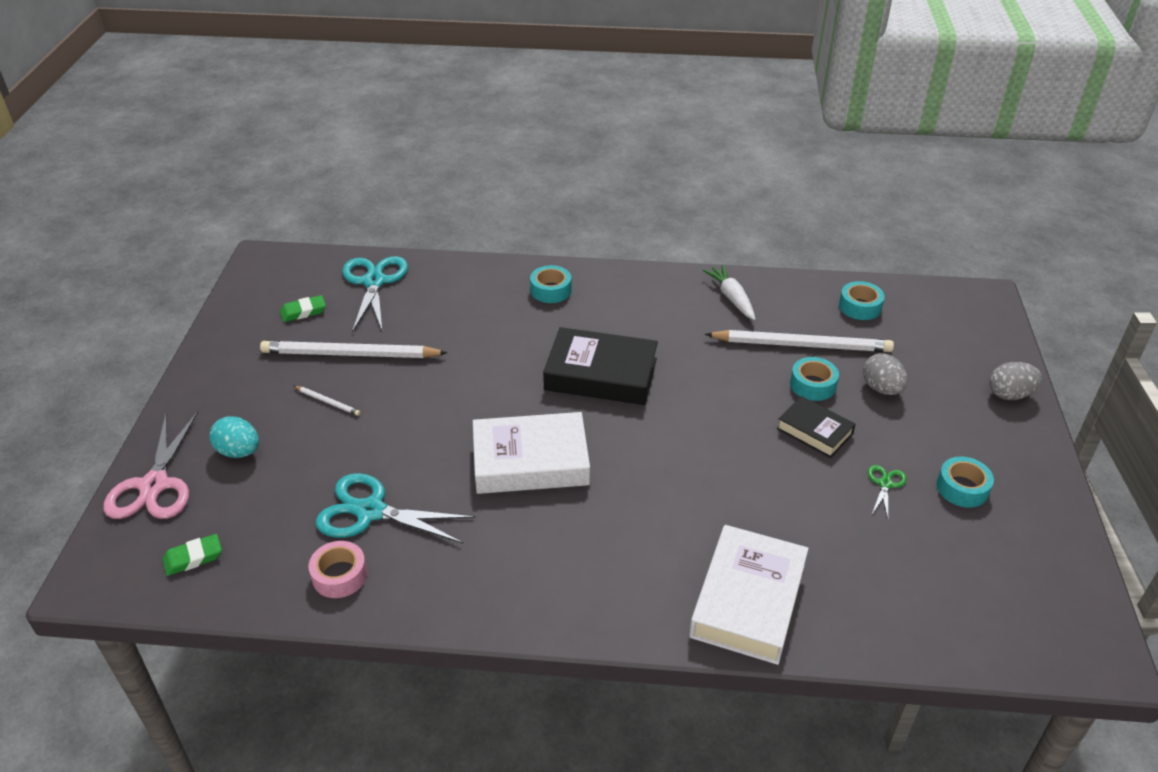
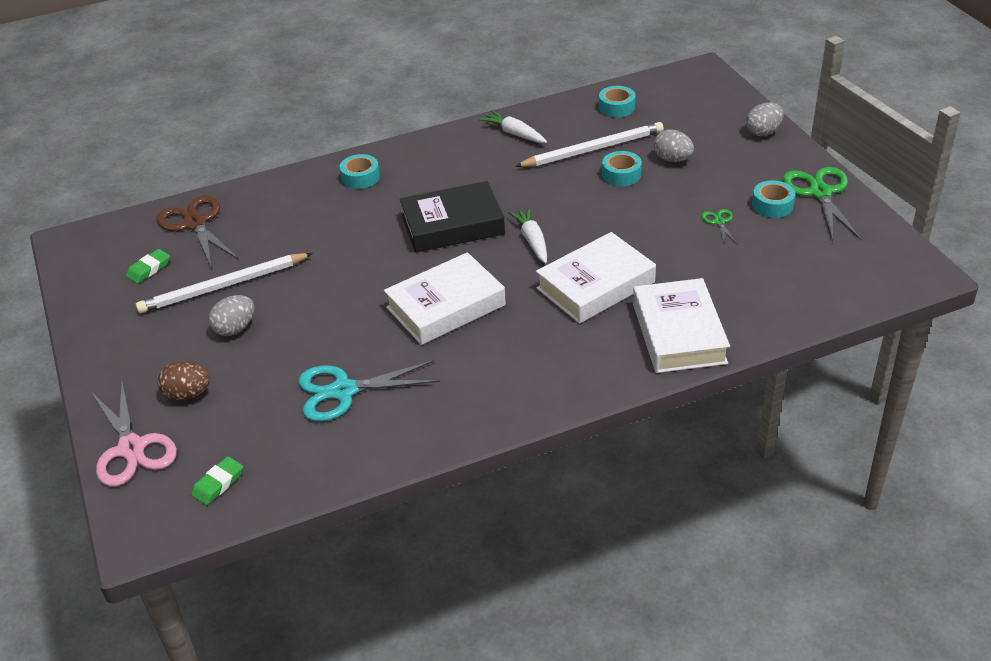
camera: 25 degrees left, 0 degrees up
(239, 452) = (187, 394): turquoise egg -> brown egg
(328, 402) = (235, 328): white pencil -> grey egg
(339, 575) = (356, 444): pink tape -> none
(374, 282) = (195, 224): turquoise scissors -> brown scissors
(667, 423) = (532, 241): none -> white carrot
(697, 502) = (595, 285): none -> white book
(814, 431) = (645, 206): black book -> none
(1030, 496) = (819, 193): none -> green scissors

